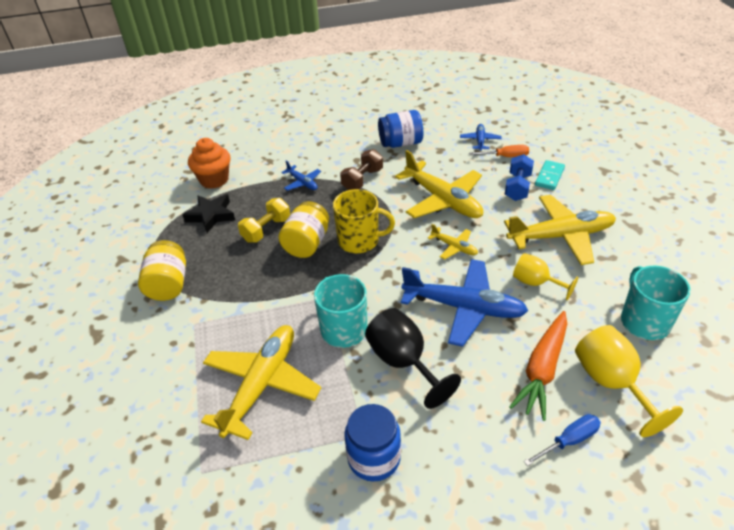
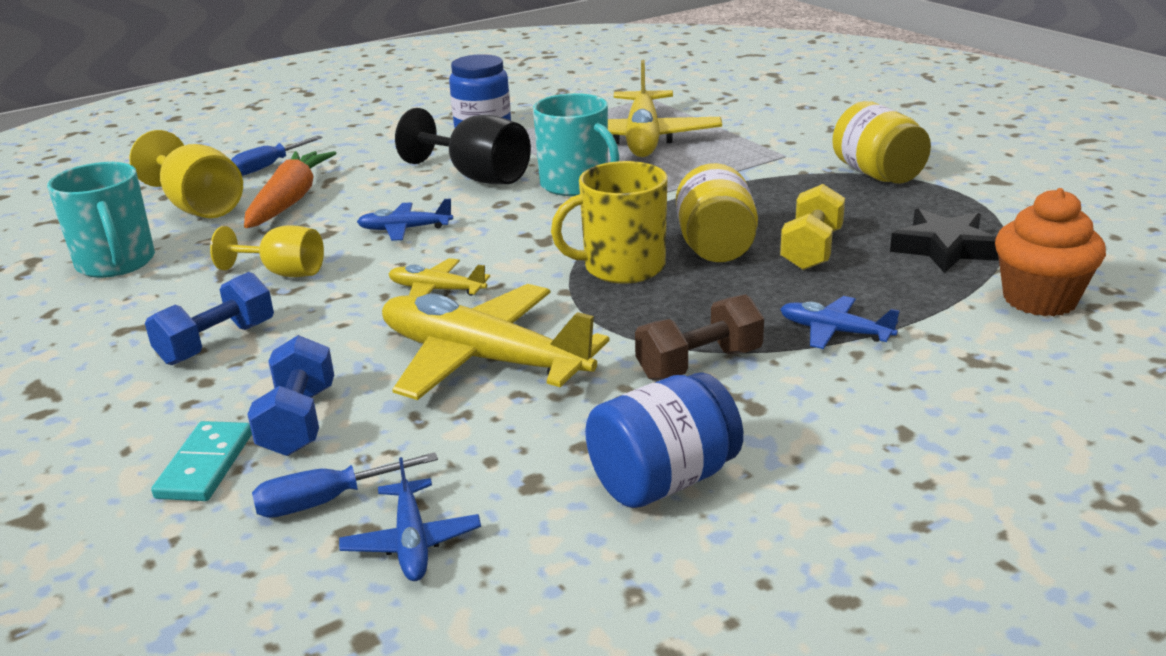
camera: 160 degrees right, 15 degrees down
(362, 179) = (699, 364): brown dumbbell -> brown dumbbell turned 45 degrees clockwise
(463, 307) = (405, 229): blue plane -> blue plane, size x0.48
(505, 157) = (327, 501): orange screwdriver -> blue screwdriver
(560, 236) = (217, 343): yellow plane -> blue dumbbell

